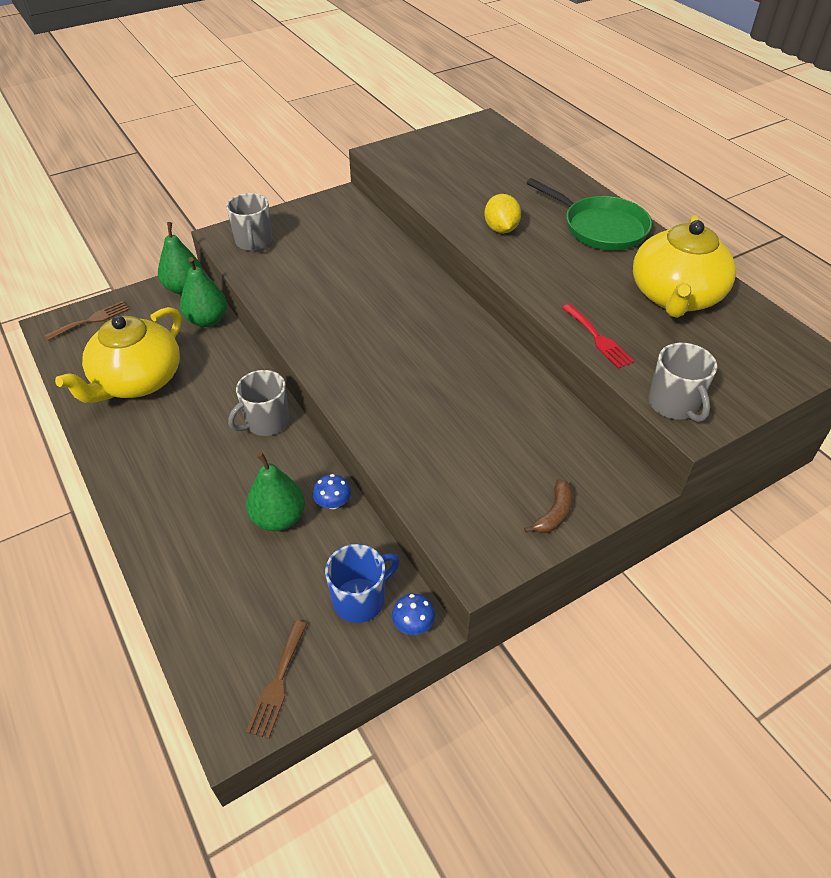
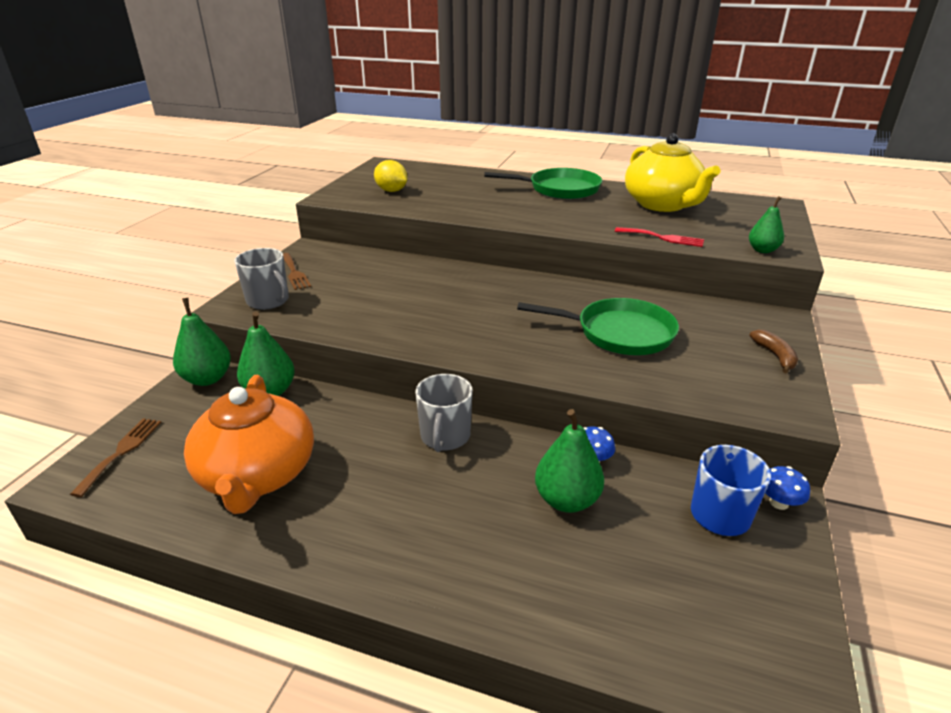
camera: 40 degrees left, 15 degrees down
(137, 381) = (257, 475): yellow teapot -> orange teapot
(277, 683) = (770, 628): brown fork -> brown fork (294, 273)
(458, 412) = (619, 333): none -> green pan
(501, 229) = (498, 209): yellow lemon -> yellow lemon (391, 191)
(674, 404) = (762, 250): grey mug -> green pear

